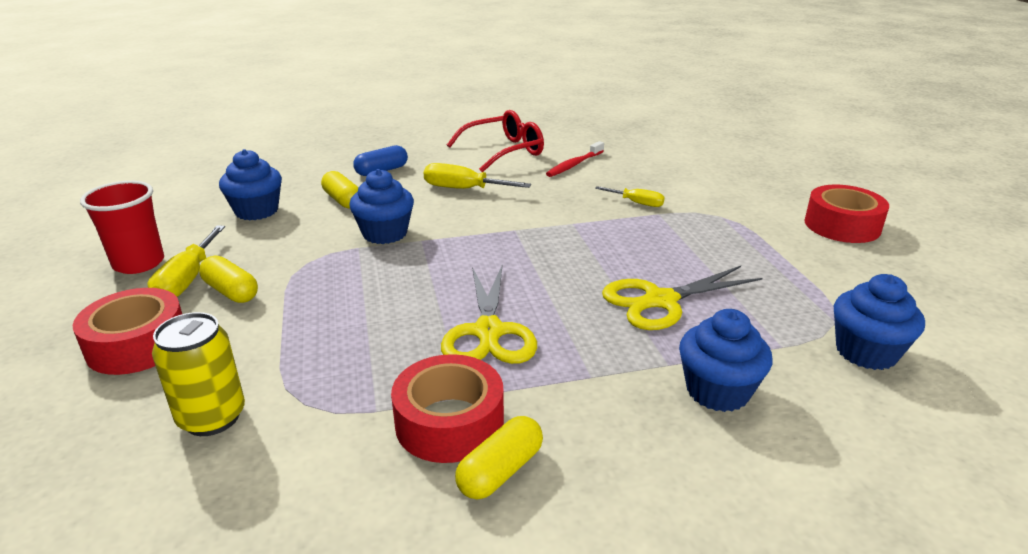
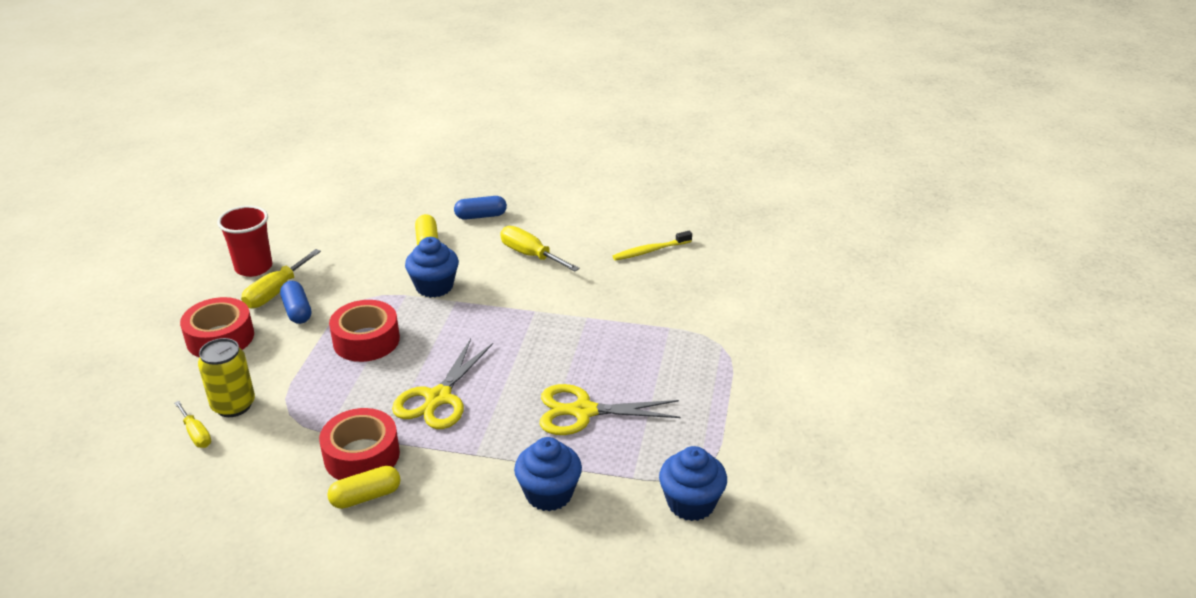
camera: 25 degrees right, 5 degrees up
(231, 291) = (297, 311): yellow capsule -> blue capsule
(256, 211) = (358, 237): blue cupcake -> none
(504, 151) = (602, 218): red glasses -> none
(574, 164) = (650, 251): red toothbrush -> yellow toothbrush
(637, 203) = (662, 310): yellow screwdriver -> yellow screwdriver (196, 434)
(842, 225) = (821, 387): red tape -> red tape (366, 340)

